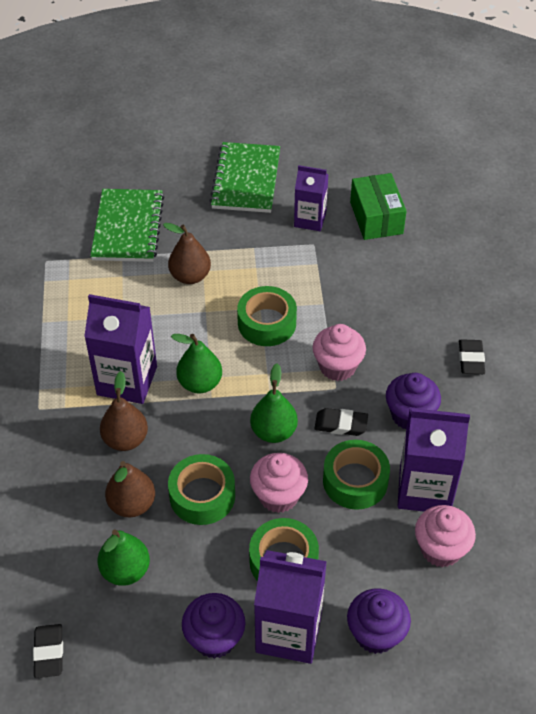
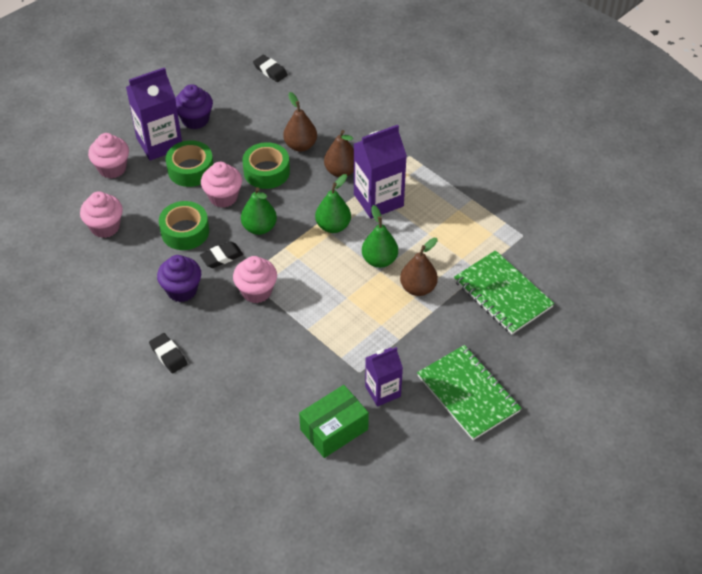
camera: 140 degrees right, 0 degrees up
(125, 570) = (270, 118): green pear -> green pear (379, 260)
(267, 323) = (331, 290): green tape -> none
(376, 218) = (334, 429): green box -> green box turned 75 degrees counterclockwise
(376, 634) = (112, 168): purple cupcake -> pink cupcake
(424, 489) = (138, 252): purple carton -> none

